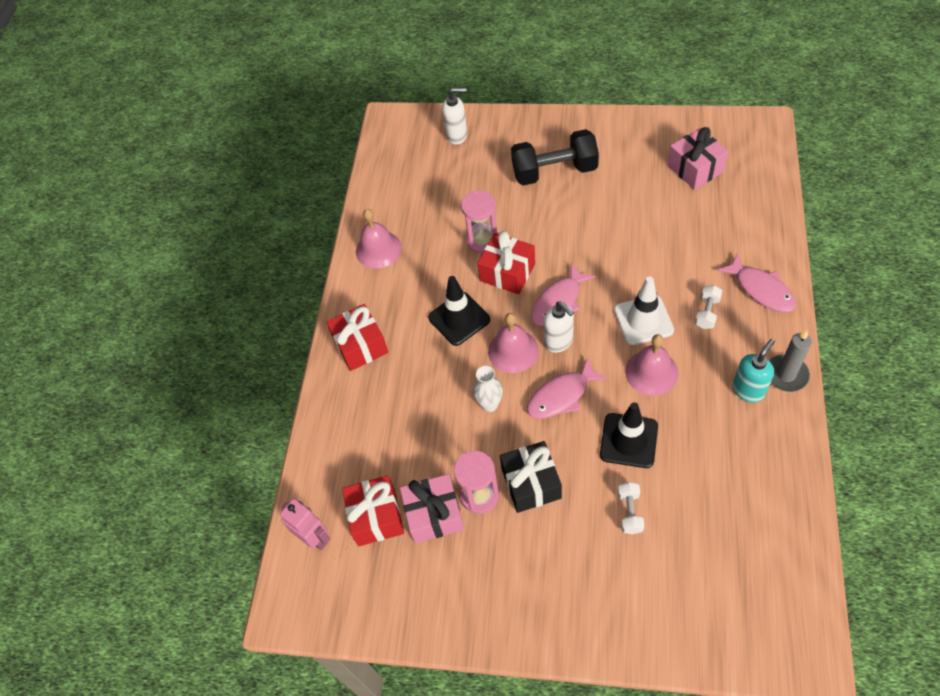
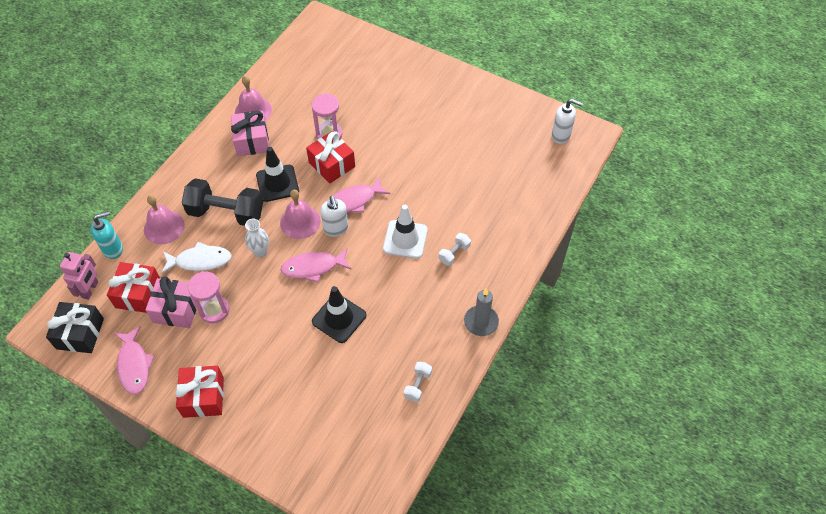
camera: 15 degrees right, 0 degrees up
(314, 538) = (90, 289): pink robot -> pink robot turned 45 degrees clockwise
(360, 345) = (199, 173): red gift -> red gift (203, 397)
(425, 445) = (200, 261): none -> white fish
(457, 135) = (360, 50): white soap dispenser -> white soap dispenser (561, 135)
(531, 483) = (254, 317): black gift -> black gift (80, 333)
(554, 171) = (413, 105): black dumbbell -> black dumbbell (226, 213)
(629, 512) = (307, 366): white dumbbell -> white dumbbell (417, 385)
(651, 372) = (386, 278): pink bell -> pink bell (164, 227)
(695, 168) = (517, 145): pink gift -> pink gift (252, 141)
(748, 390) = (446, 321): turquoise soap dispenser -> turquoise soap dispenser (113, 249)
(761, 289) = (505, 254): pink fish -> pink fish (134, 365)

